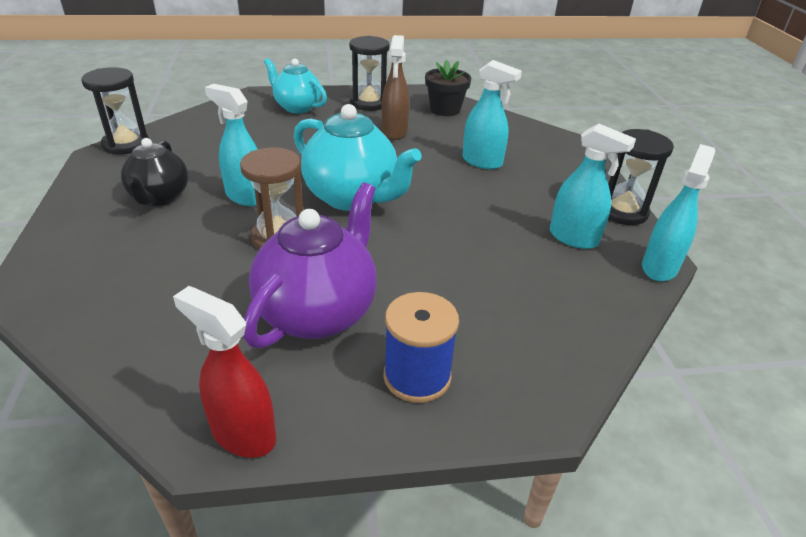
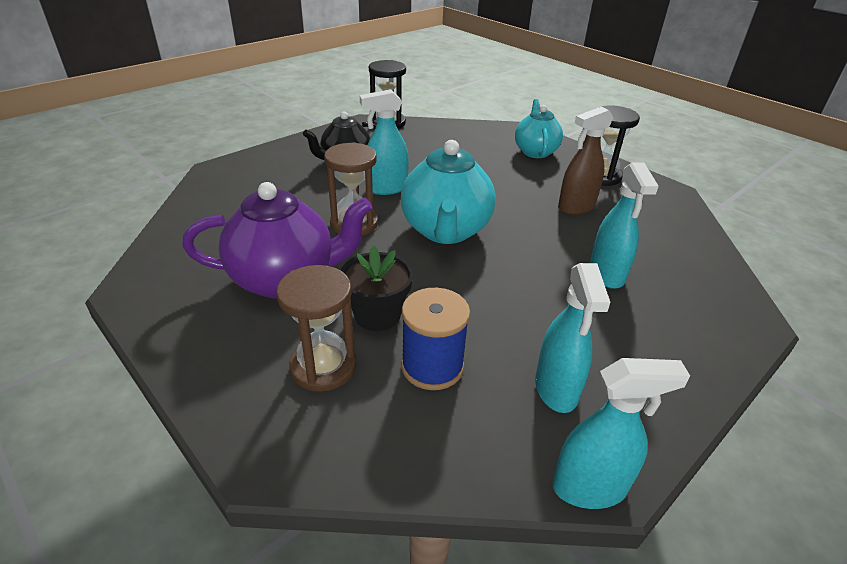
camera: 55 degrees right, 0 degrees up
(243, 434) = (143, 303): red spray bottle -> none
(245, 196) = (386, 188): turquoise spray bottle -> turquoise spray bottle turned 105 degrees counterclockwise
(417, 376) = (251, 360): blue spool -> blue spool (432, 366)
(445, 109) = (664, 216): black flower pot -> black flower pot (377, 315)
(463, 335) = (323, 367): none -> brown hourglass
(622, 211) = (666, 415): black hourglass -> none

